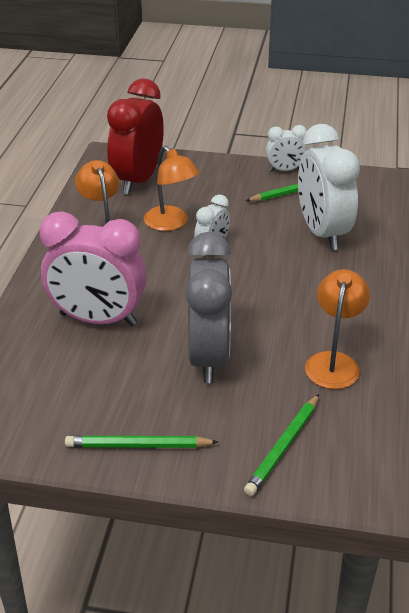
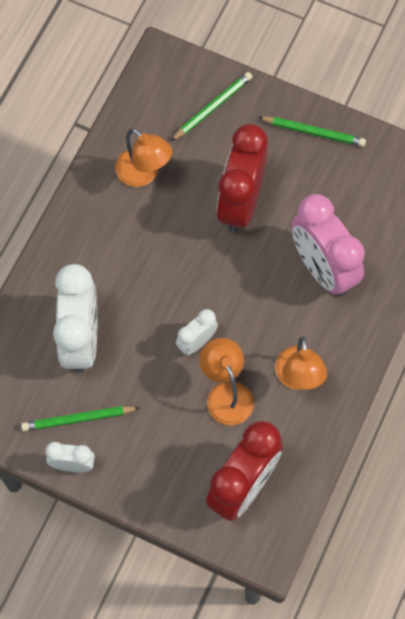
camera: 165 degrees left, 30 degrees up
(98, 319) = (322, 269): pink clock -> pink clock turned 150 degrees counterclockwise
(209, 357) = (240, 203): grey clock -> red clock
(333, 362) = (144, 174): orange lamp -> orange lamp turned 75 degrees counterclockwise

